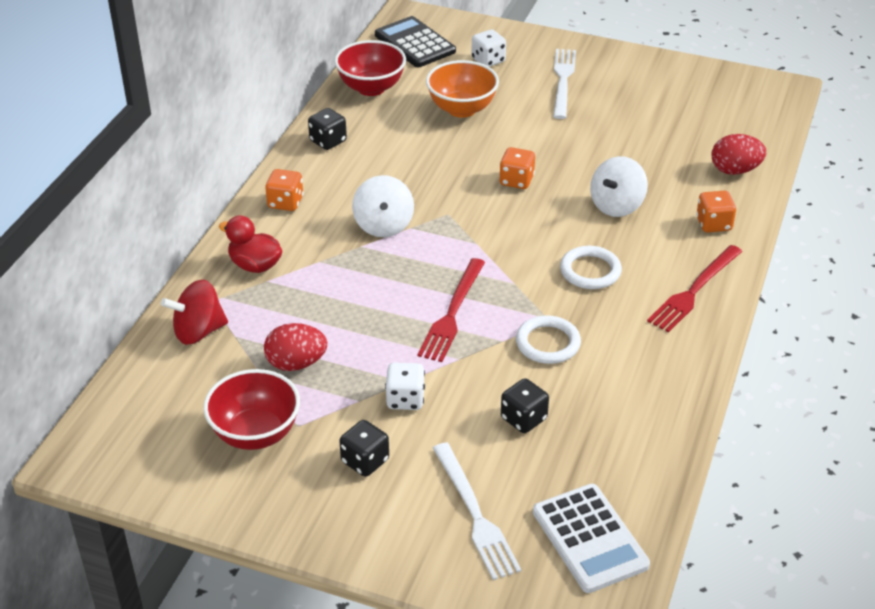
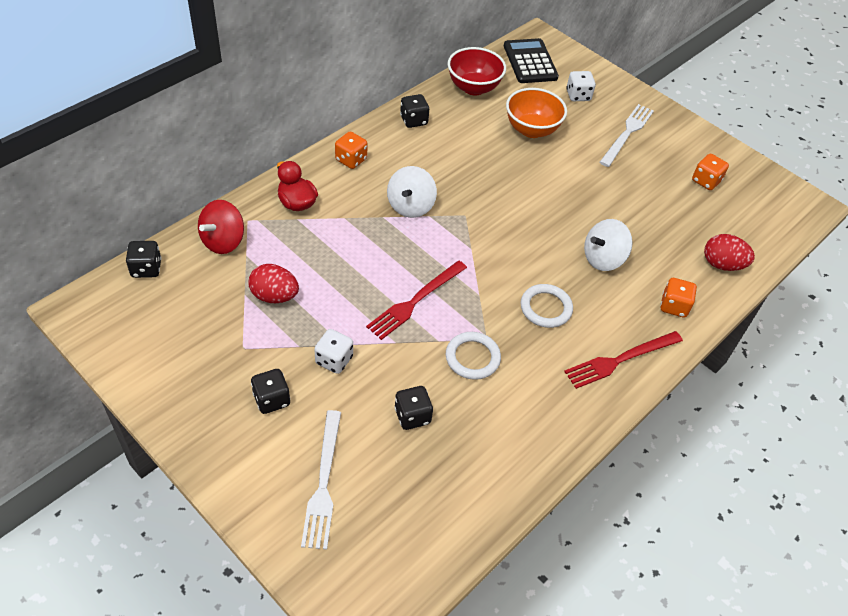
camera: 20 degrees right, 10 degrees up
(129, 390) = (146, 268): none -> black dice
(198, 331) = (223, 241): red spinning top -> red spinning top turned 60 degrees counterclockwise
(255, 434) = (209, 342): red bowl -> none
(516, 180) = (536, 206): orange dice -> orange dice (706, 181)
(589, 538) = (397, 546): white calculator -> none

